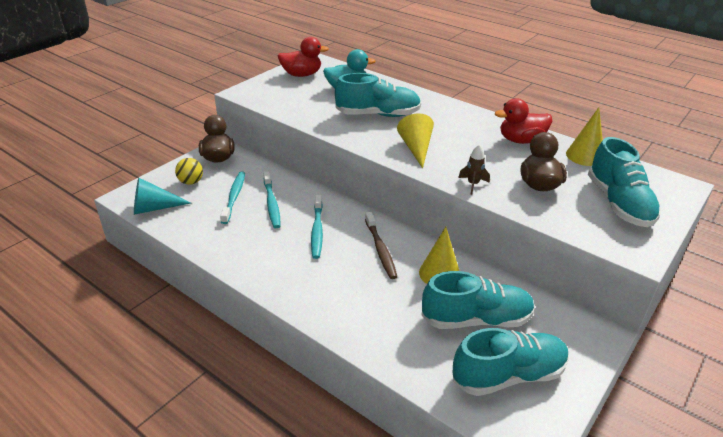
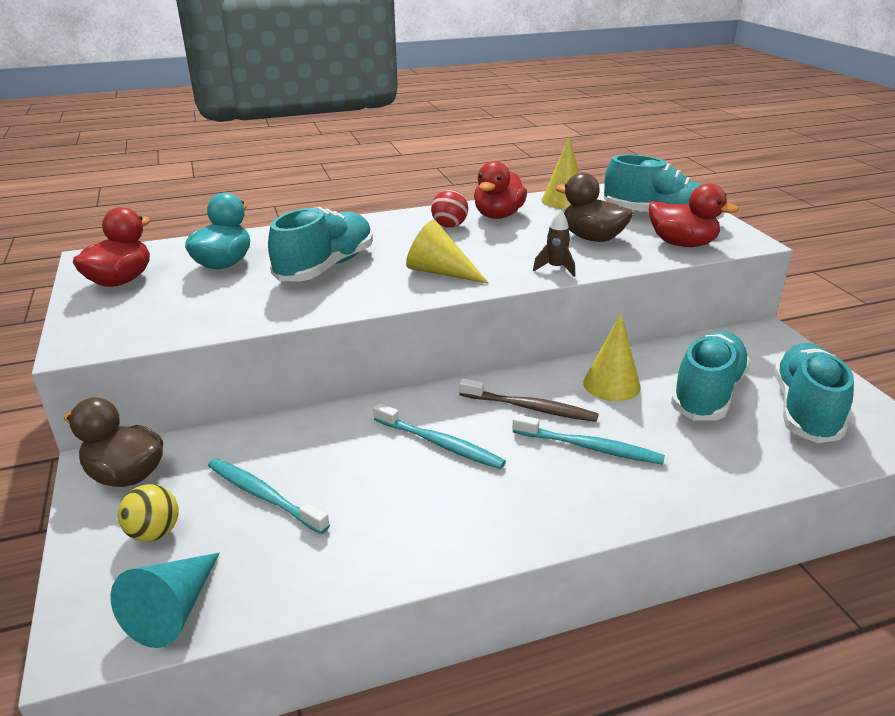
camera: 55 degrees left, 5 degrees down
(271, 204) = (329, 462): turquoise toothbrush -> turquoise toothbrush (589, 447)
(480, 130) = (449, 226): none -> red ball
(585, 224) = (682, 244): none -> red duck

